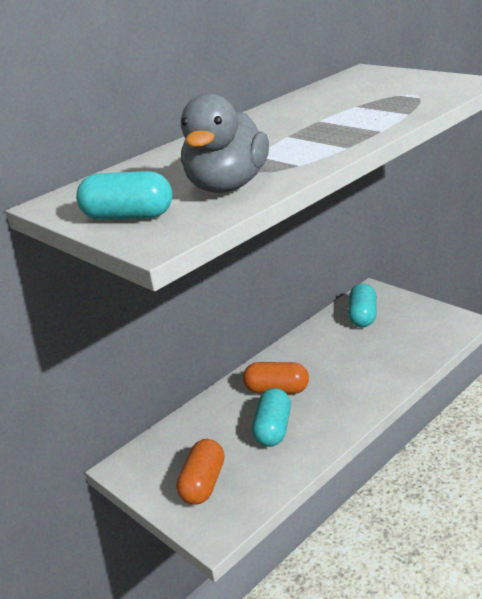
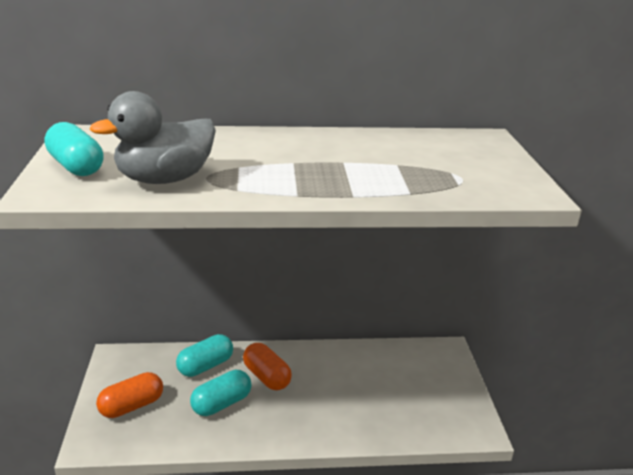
camera: 35 degrees right, 0 degrees up
(363, 316) = (409, 365): turquoise capsule -> turquoise capsule (205, 366)

